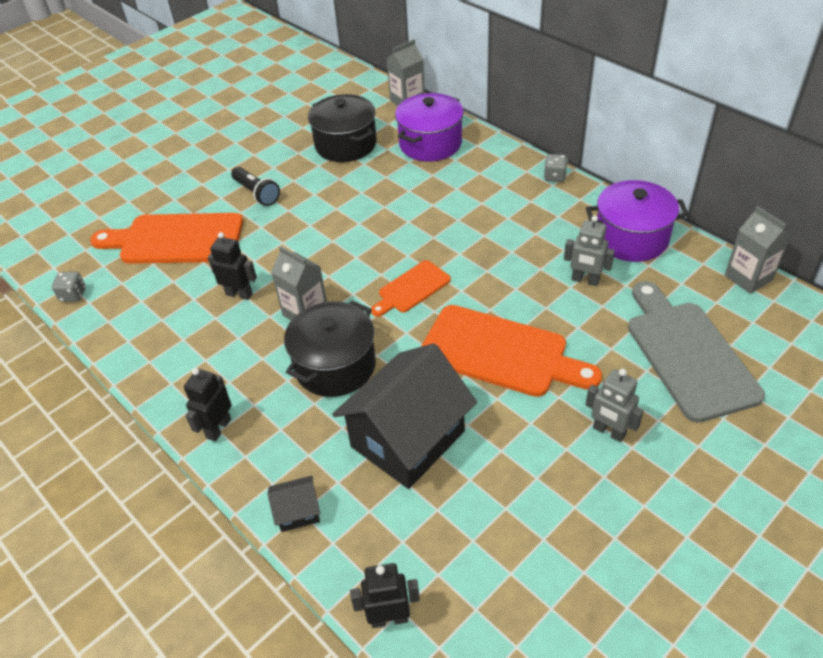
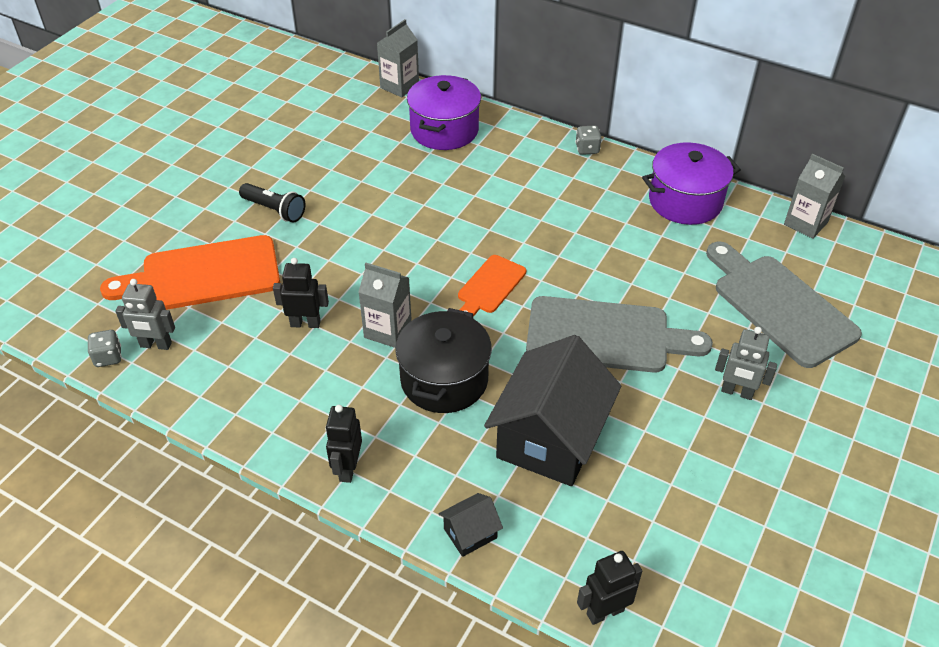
camera: 20 degrees left, 0 degrees up
(345, 144) = (352, 142): black pot -> none
(500, 352) = (606, 335): orange cutting board -> grey cutting board
(585, 280) = (658, 250): grey robot -> grey robot (156, 345)

